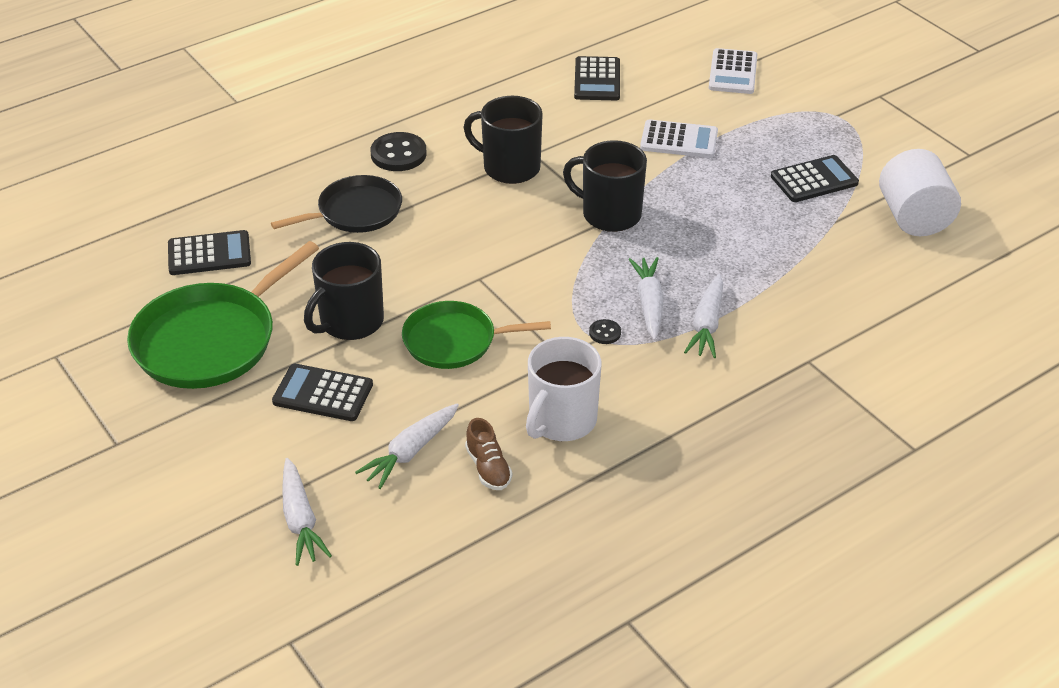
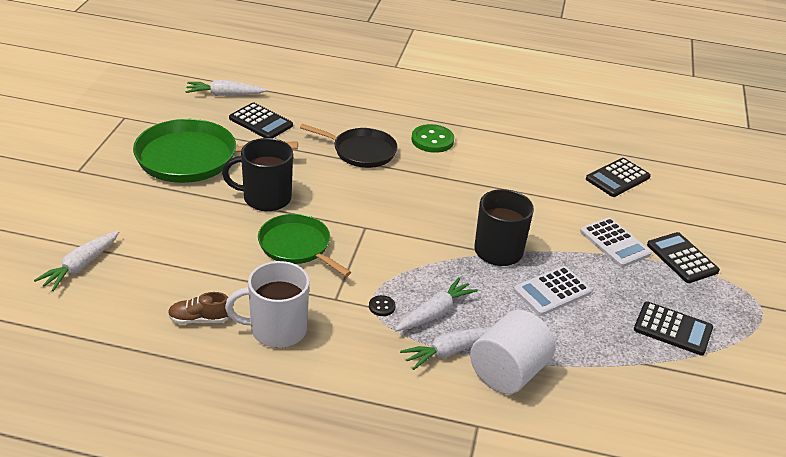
camera: 45 degrees right, 5 degrees down
(323, 393) = (194, 220): black calculator -> black calculator (682, 258)
(398, 154) = (432, 140): black button -> green button
(410, 452) = (180, 279): white carrot -> white carrot (224, 95)
(488, 468) = (199, 319): brown shoe -> brown shoe turned 60 degrees clockwise
(510, 167) = (481, 187): black mug -> none
(733, 72) = (722, 231): white calculator -> white calculator (552, 291)
(913, 217) = (712, 406): white cylinder -> white cylinder (508, 373)

